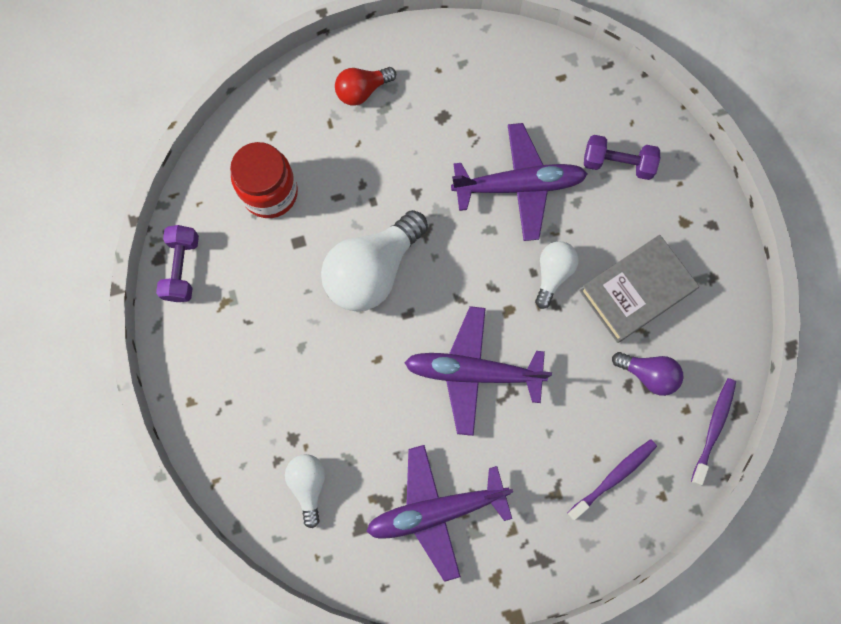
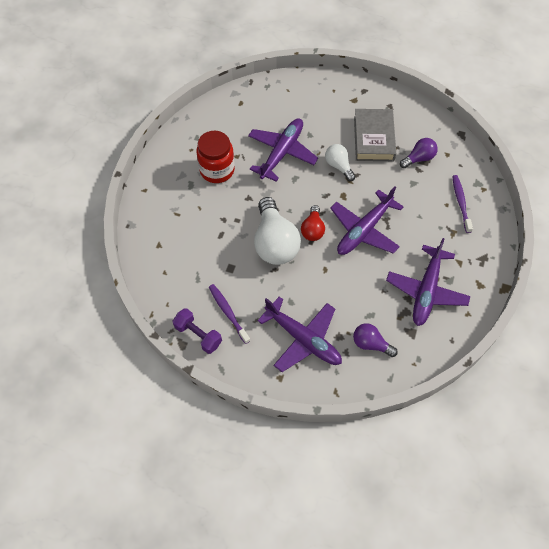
camera: 55 degrees left, 15 degrees down
(259, 396) = (303, 339): none -> purple plane
(270, 193) = (191, 265): red jar -> red jar (217, 170)
(308, 485) = (371, 344): white light bulb -> purple light bulb
(362, 91) = (172, 188): red light bulb -> red light bulb (312, 229)
(617, 163) = (304, 107): purple dumbbell -> none
(713, 428) = (464, 149): purple toothbrush -> purple toothbrush (228, 313)

